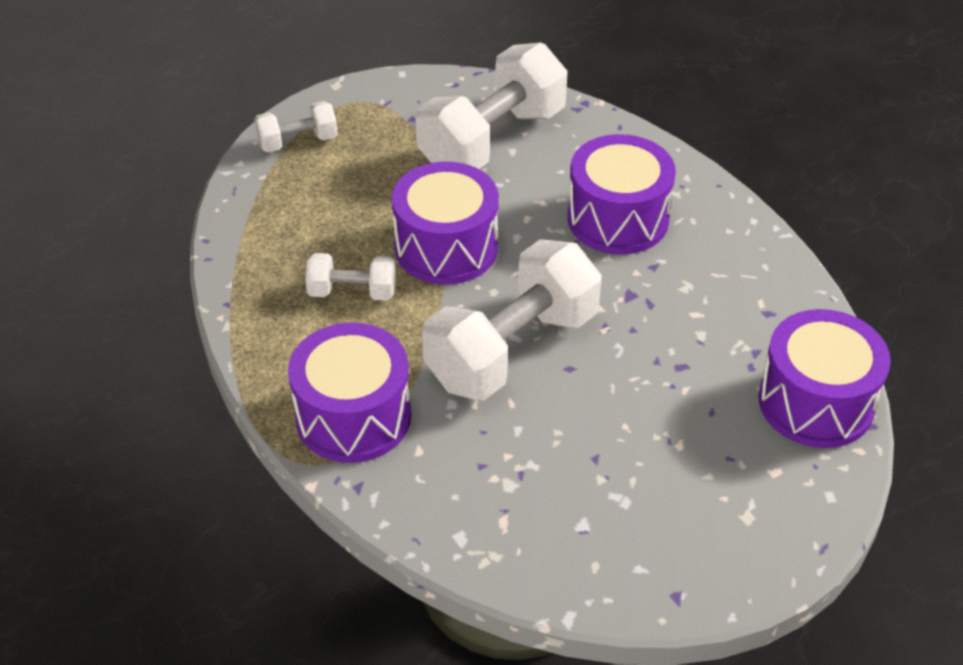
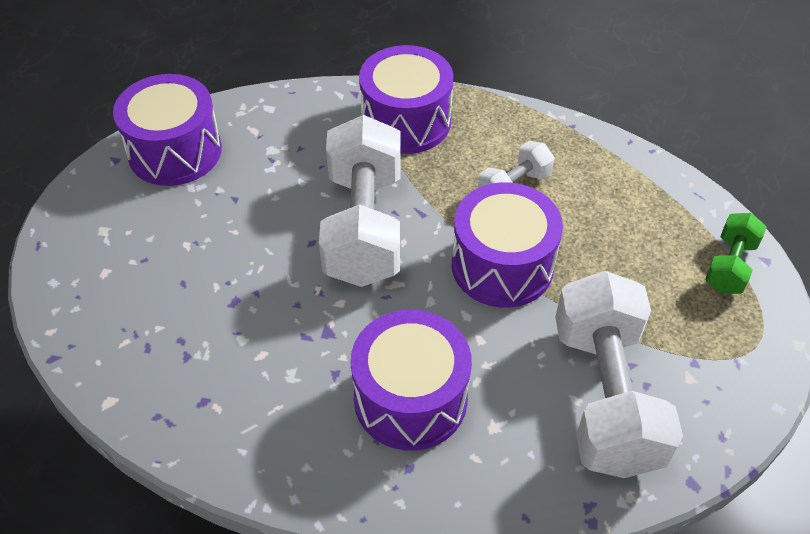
camera: 135 degrees right, 5 degrees up
(298, 142) = (729, 266): white dumbbell -> green dumbbell
(816, 402) = (108, 346): purple drum -> purple drum (175, 151)

